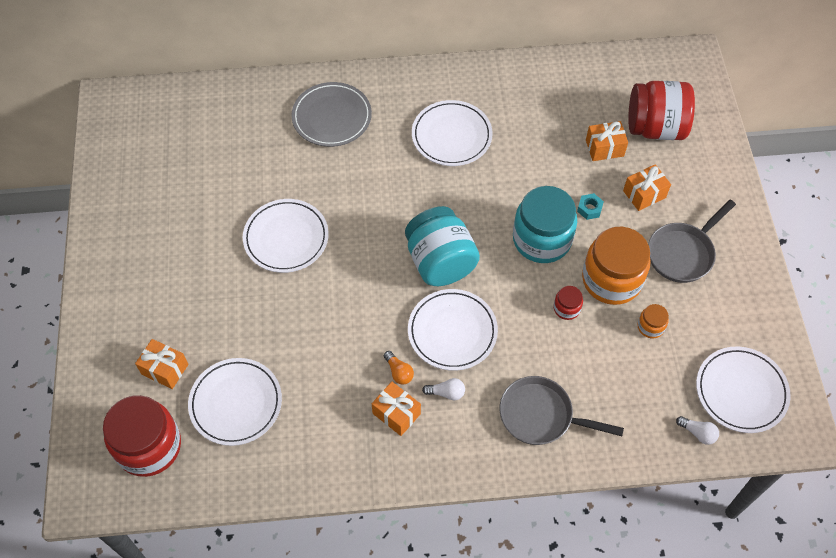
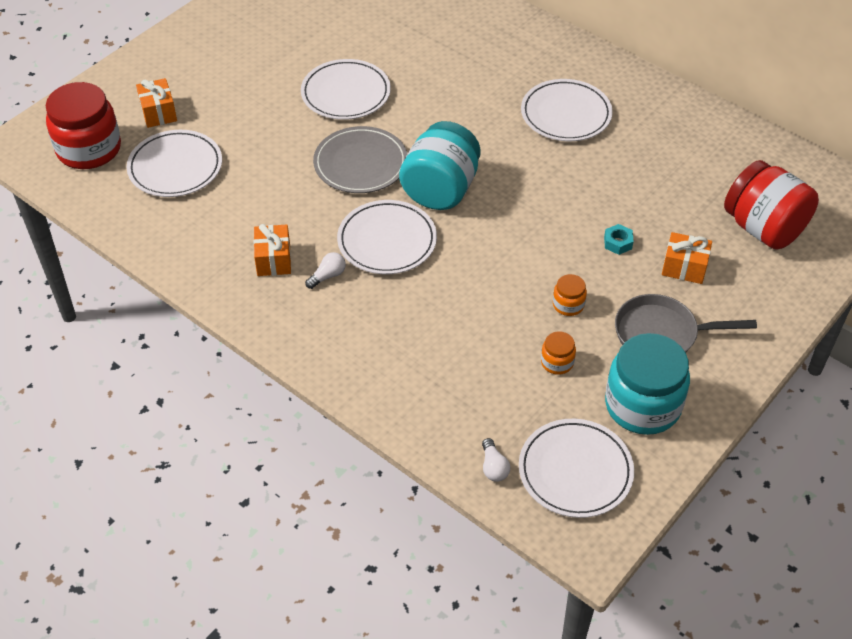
camera: 45 degrees right, 10 degrees down
(332, 117) = (485, 40): grey plate -> grey plate (360, 164)
(399, 372) = (311, 236): orange light bulb -> none
(446, 393) = (328, 276): white light bulb -> white light bulb turned 90 degrees counterclockwise
(541, 415) = (379, 348): grey pan -> none
(542, 239) = (545, 234): turquoise jar -> turquoise jar (642, 405)
(566, 308) = (501, 295): red jar -> none
(604, 148) = (692, 210): orange gift -> none
(611, 279) = (568, 305): orange jar -> orange jar, size x0.44

